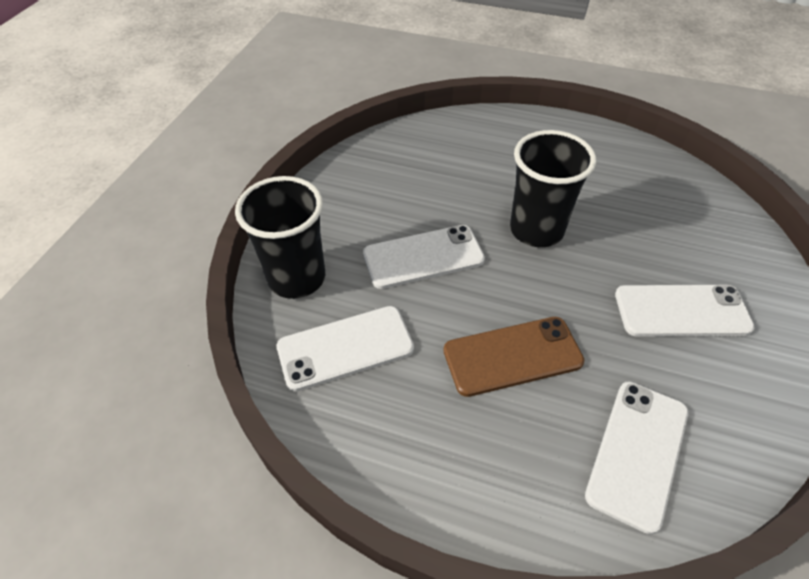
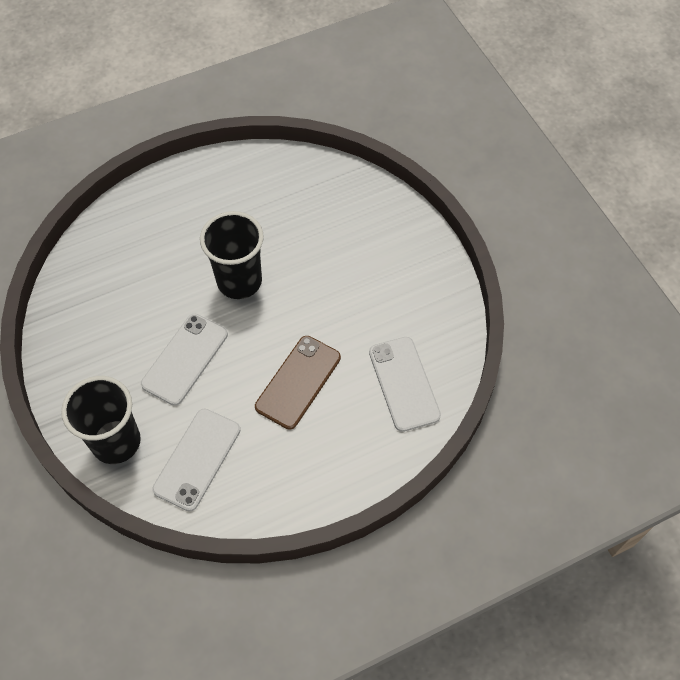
camera: 45 degrees left, 10 degrees up
(681, 311) = (367, 276): white phone -> none

